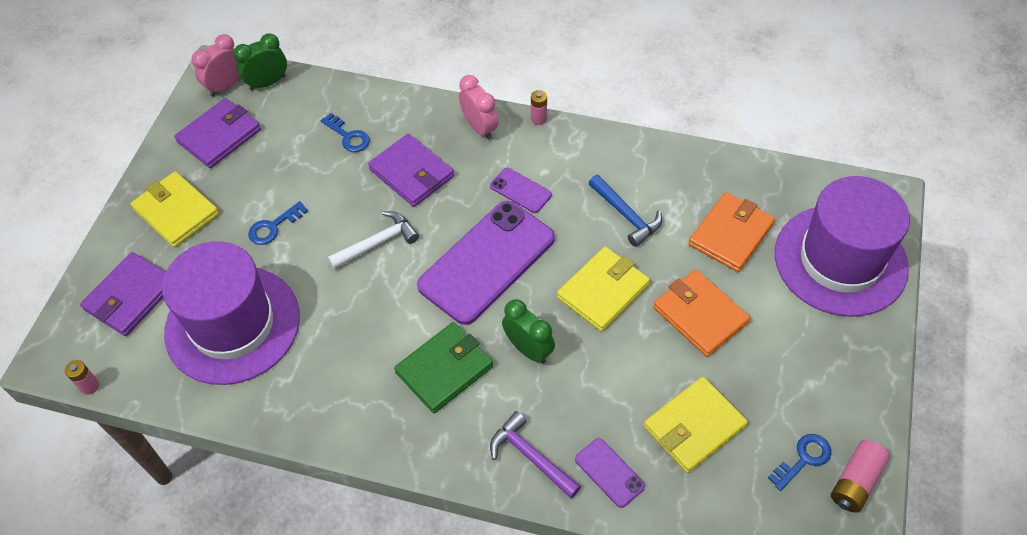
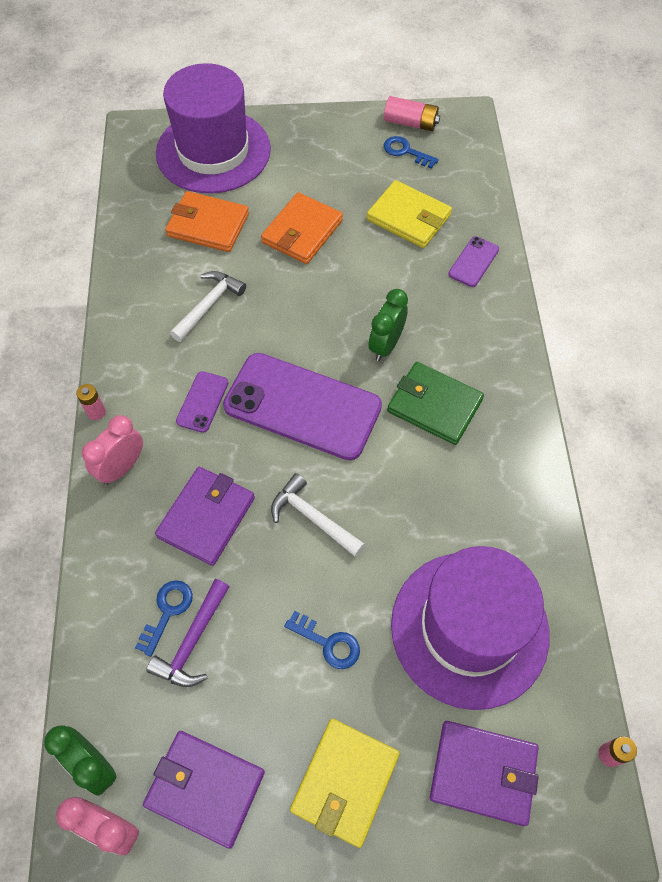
camera: 110 degrees left, 5 degrees up
(530, 456) = (486, 317): purple hammer -> purple hammer (192, 641)
(603, 291) = (302, 304): yellow wallet -> none
(626, 215) = (209, 305): blue hammer -> white hammer

